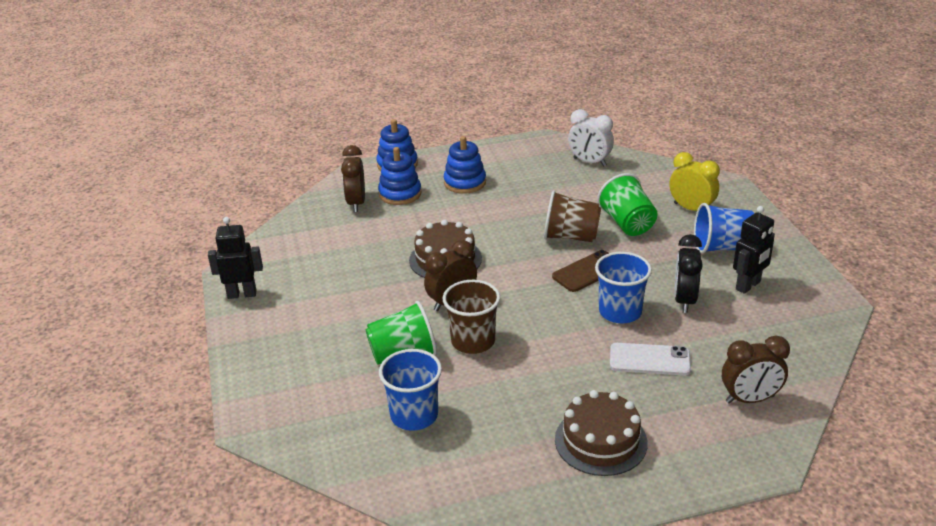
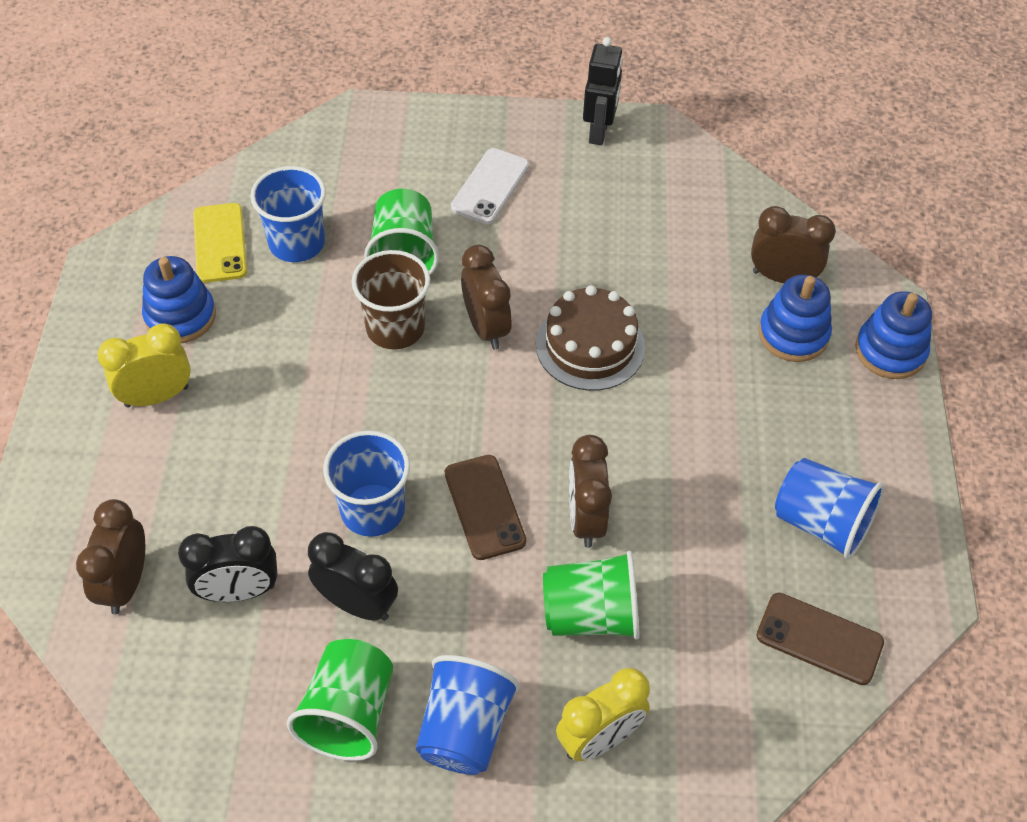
camera: 105 degrees right, 20 degrees up
(433, 461) = (220, 243): none -> yellow phone
(465, 183) = (802, 426): blue stacking toy -> blue stacking toy (180, 316)
(523, 170) = (821, 523): none -> blue cup
(571, 236) = (585, 519): brown cup -> brown clock
(589, 162) = (819, 639): white clock -> brown phone
(600, 441) = (157, 396): brown cake -> yellow clock
(649, 360) = (259, 503): white phone -> white phone (490, 186)
(714, 348) = (239, 591): none -> black clock
(748, 286) = (348, 713): black robot -> green cup

